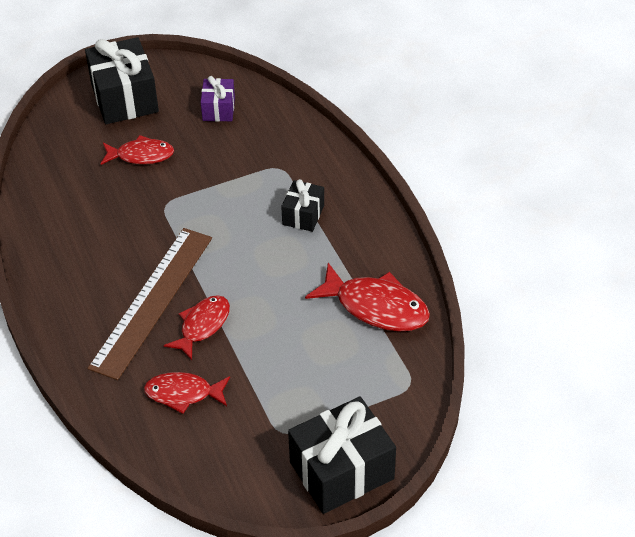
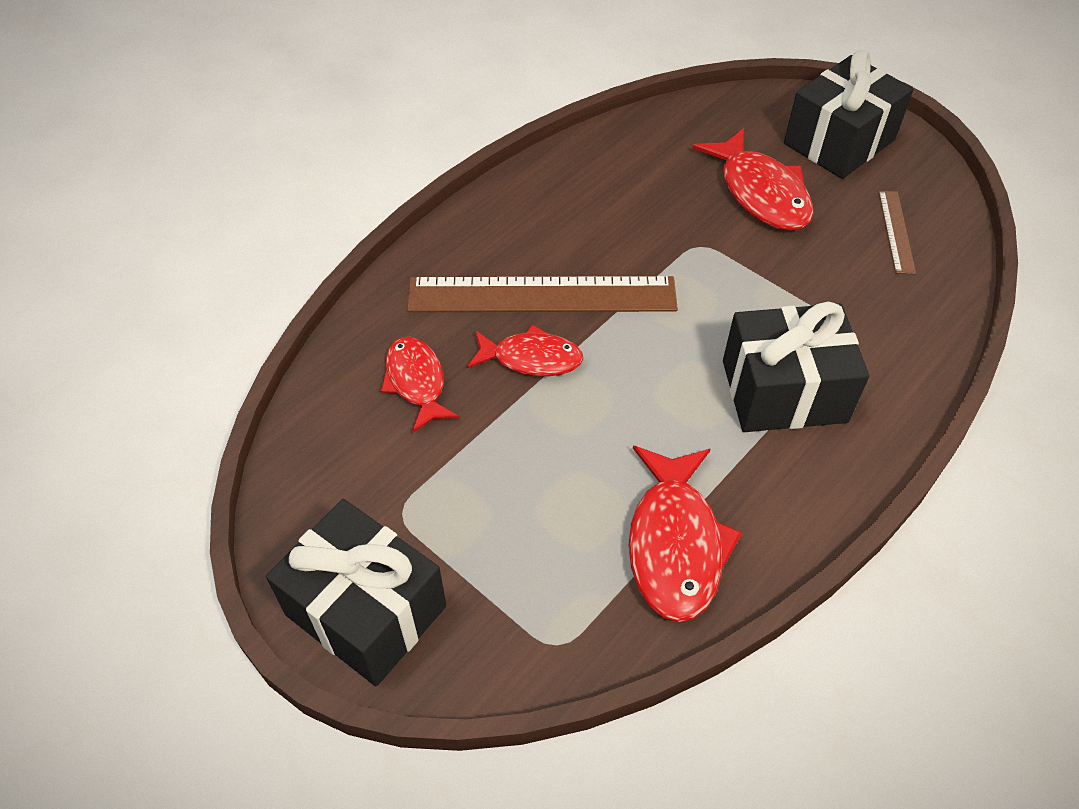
camera: 65 degrees right, 5 degrees up
(141, 155) = (760, 193): red fish -> red fish, size x1.53
(218, 109) = (896, 231): purple gift -> brown ruler
(303, 215) = (784, 391): black gift -> black gift, size x1.84

